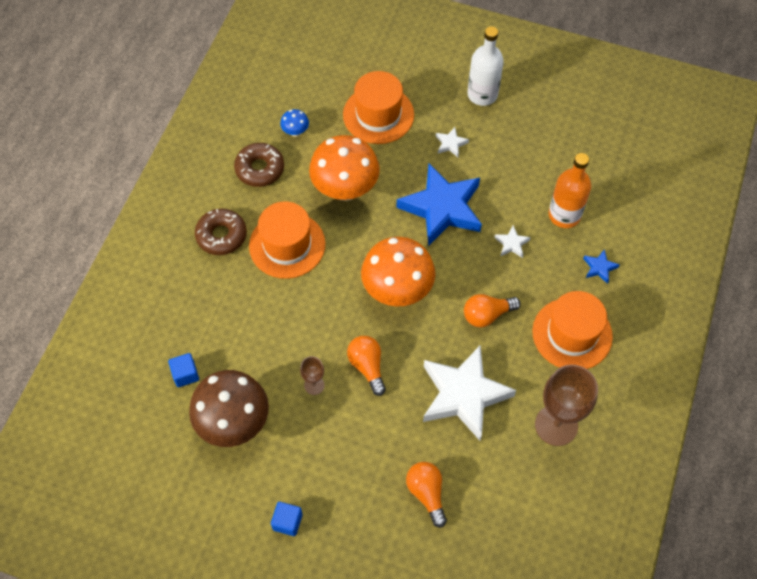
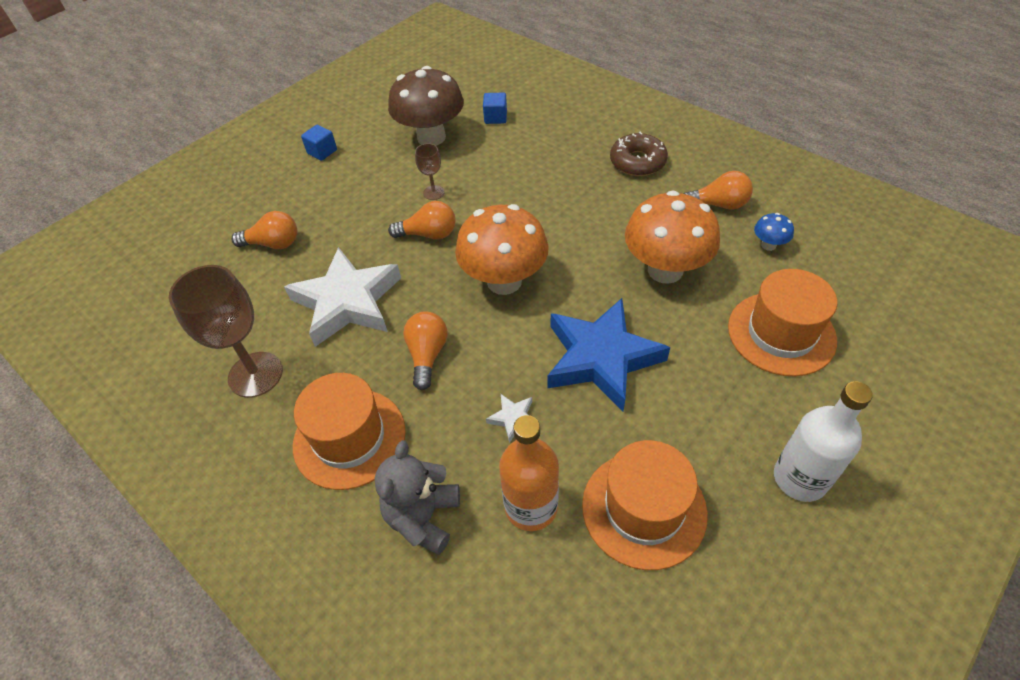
camera: 115 degrees right, 10 degrees down
(260, 169) = (718, 204): brown donut -> orange light bulb
(287, 245) = (605, 206): orange hat -> orange hat (644, 509)
(451, 144) = (708, 402): white star -> none
(599, 268) = (423, 517): blue star -> grey teddy bear

